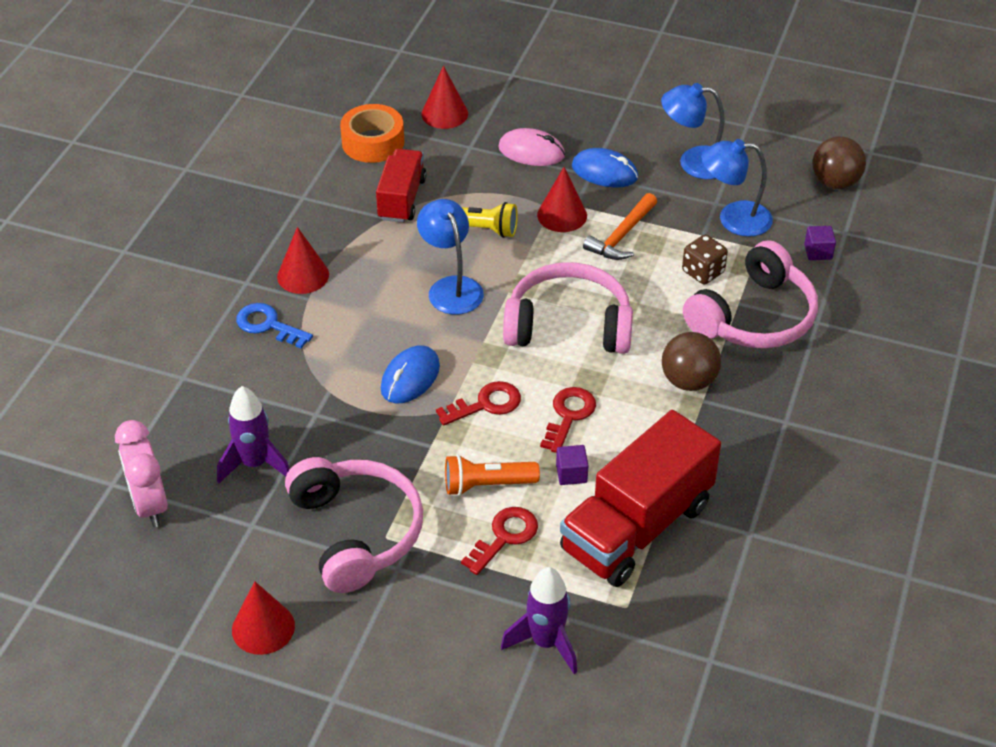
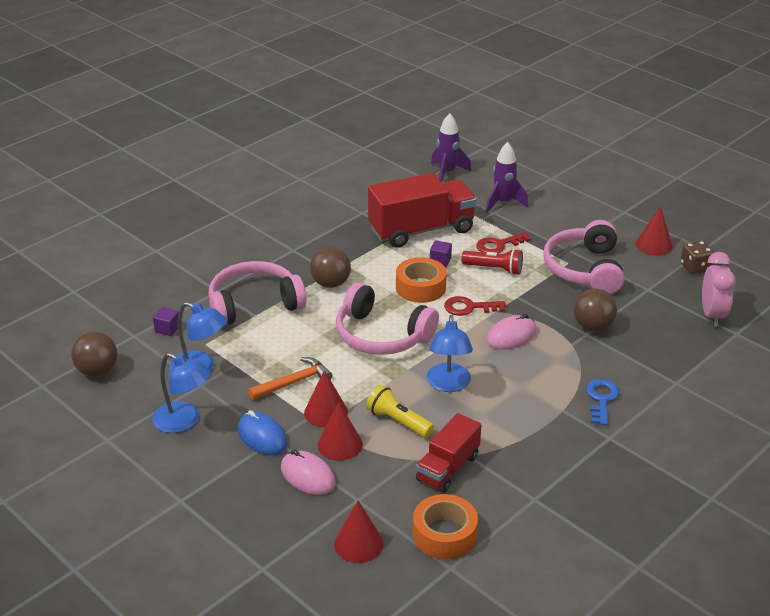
camera: 155 degrees left, 10 degrees down
(255, 464) = (637, 318): purple rocket -> purple rocket (447, 173)
(268, 325) = (601, 399): blue key -> blue key turned 135 degrees counterclockwise
(303, 275) = (560, 428): red cone -> red cone (340, 444)
(311, 428) = (593, 326): none -> brown ball
(410, 378) = (511, 336): blue mouse -> pink mouse
(487, 485) = (494, 269): orange flashlight -> red flashlight
(568, 415) = (420, 287): red key -> orange tape
(703, 272) = (259, 340): brown dice -> brown dice (695, 267)

